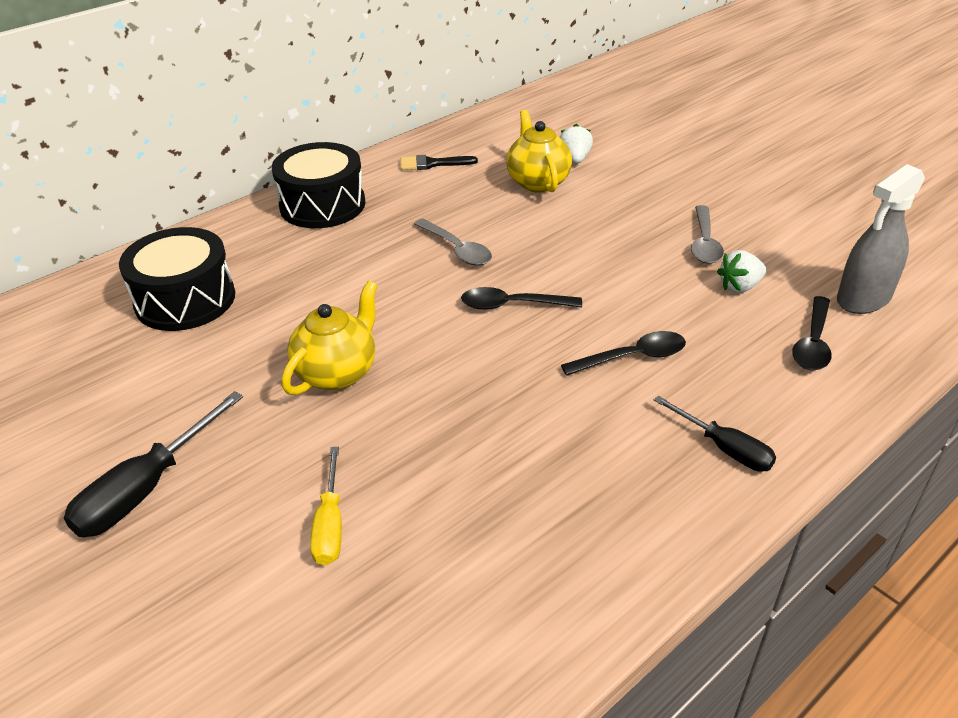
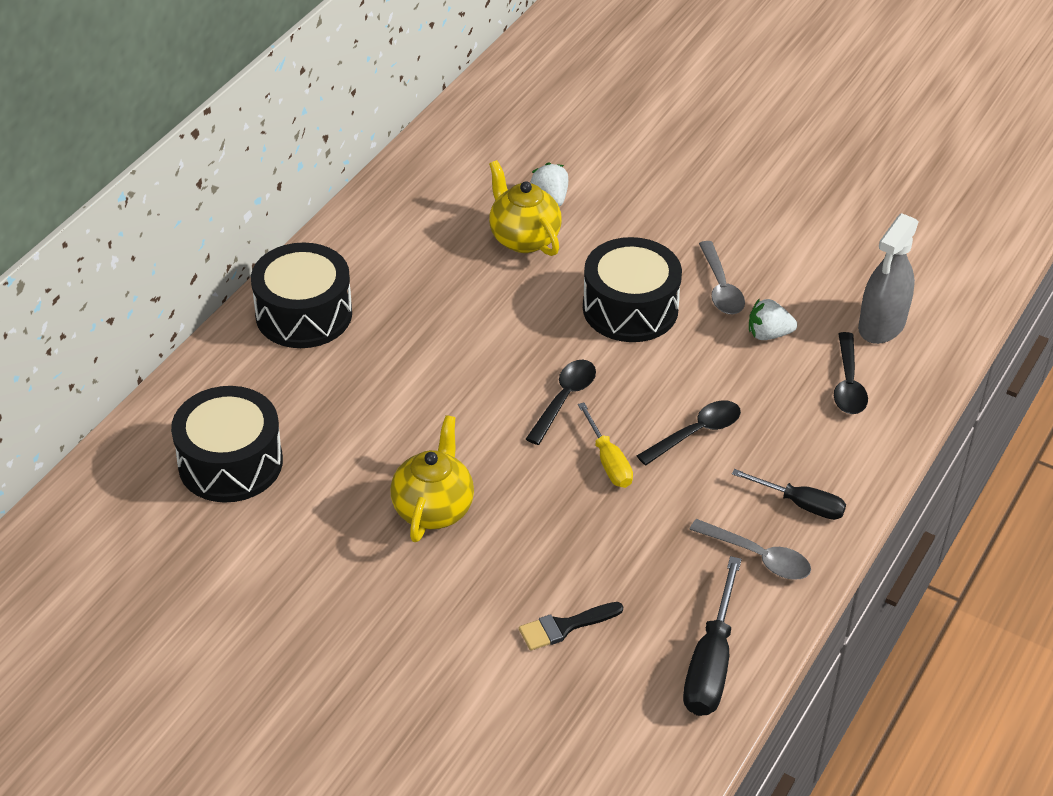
camera: 20 degrees left, 5 degrees up
(147, 488) = (327, 657): black screwdriver -> black screwdriver (711, 663)
(330, 524) = (506, 647): yellow screwdriver -> yellow screwdriver (608, 461)
(432, 164) = (396, 233): black brush -> black brush (564, 627)
(456, 249) = (478, 344): grey spoon -> grey spoon (757, 556)
(513, 305) = (564, 399): black spoon -> black spoon turned 135 degrees clockwise
(610, 245) = (630, 308): none -> black drum
(739, 286) = (768, 334): white strawberry -> white strawberry turned 45 degrees clockwise

